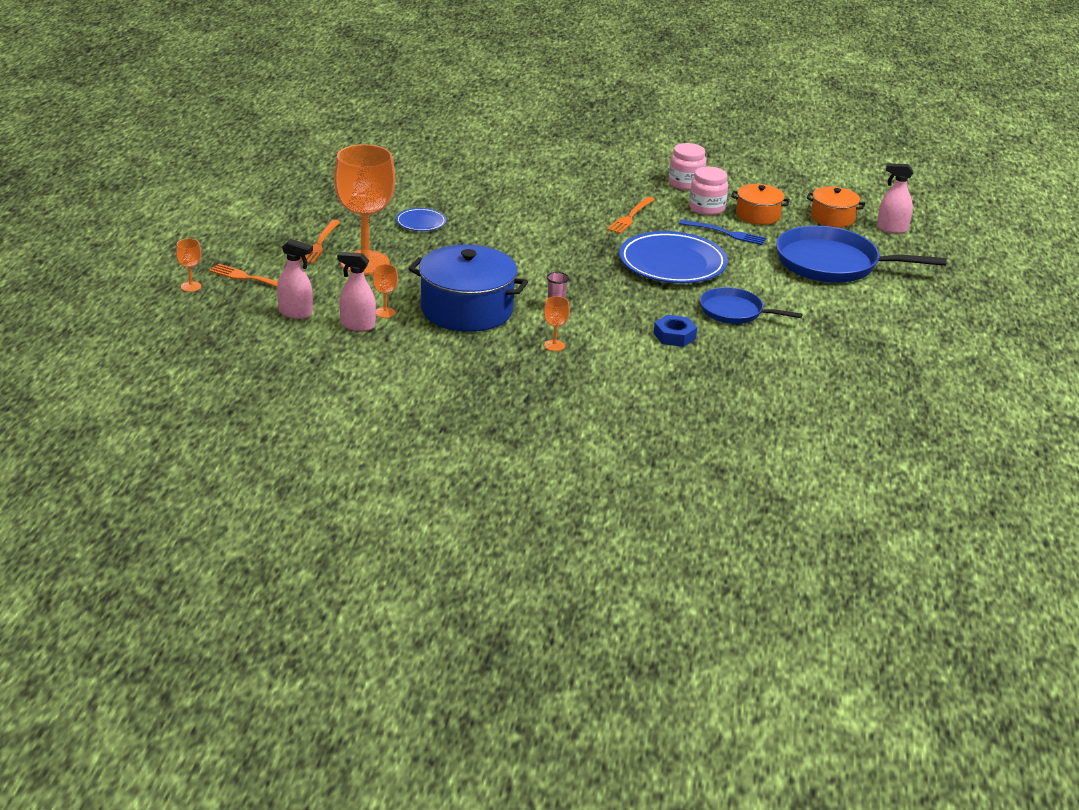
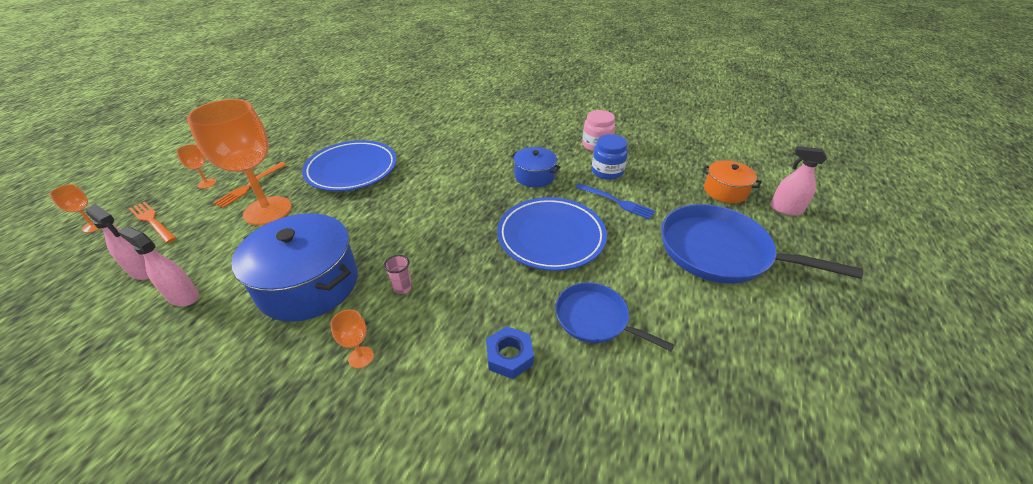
camera: 15 degrees right, 10 degrees up
(385, 312) = (227, 279): orange goblet -> orange goblet (207, 183)
(421, 222) = (352, 169): blue plate -> blue plate, size x2.09
(630, 217) = (534, 176): orange fork -> blue pot
(707, 208) = (607, 171): pink jar -> blue jar
(758, 215) = (653, 183): orange pot -> none

